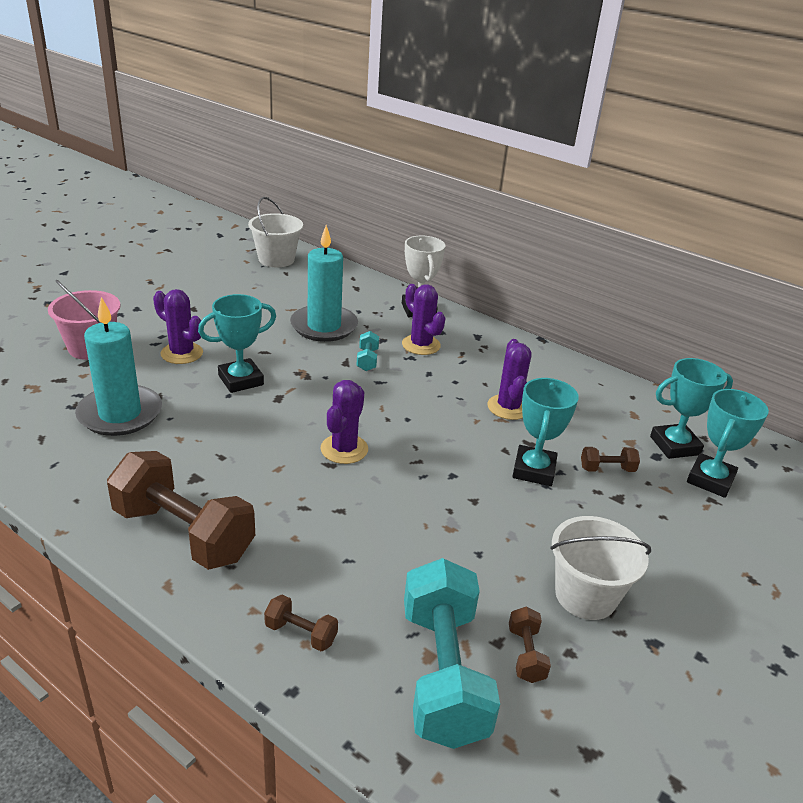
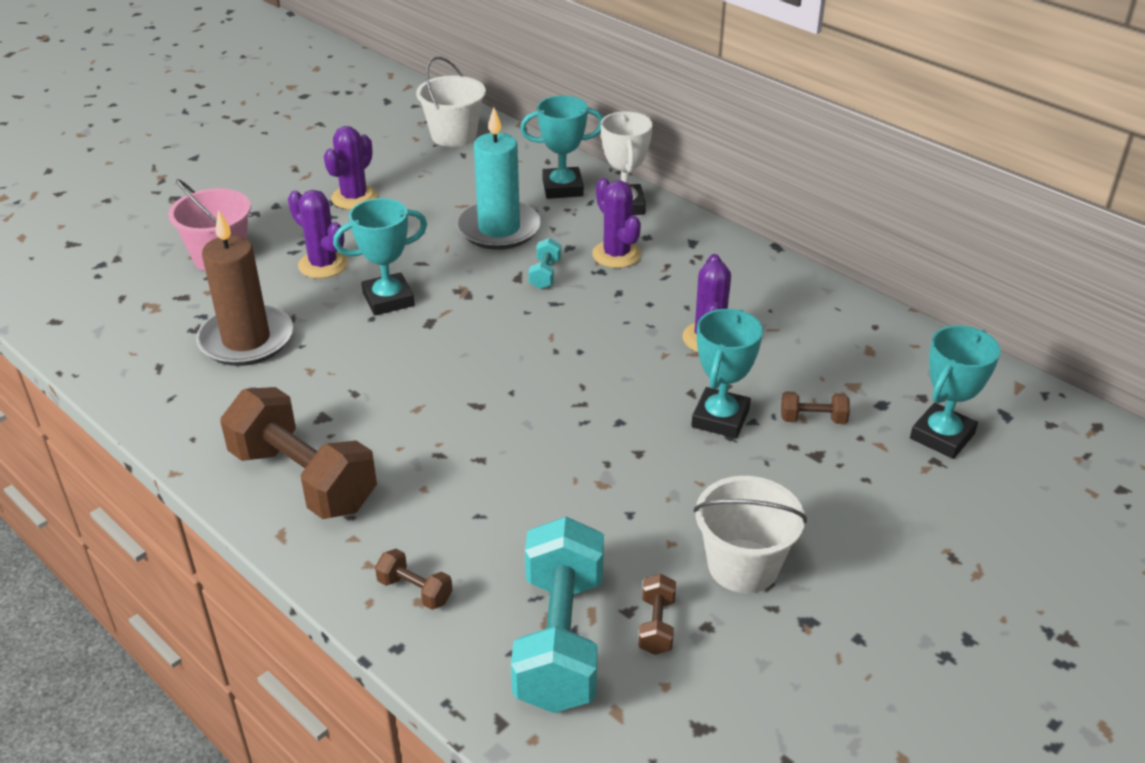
camera: 10 degrees right, 5 degrees up
(120, 414) = (246, 340): turquoise candle -> brown candle
(344, 449) = (497, 387): purple cactus -> purple cactus (354, 197)
(674, 445) = (910, 392): turquoise trophy -> turquoise trophy (562, 188)

